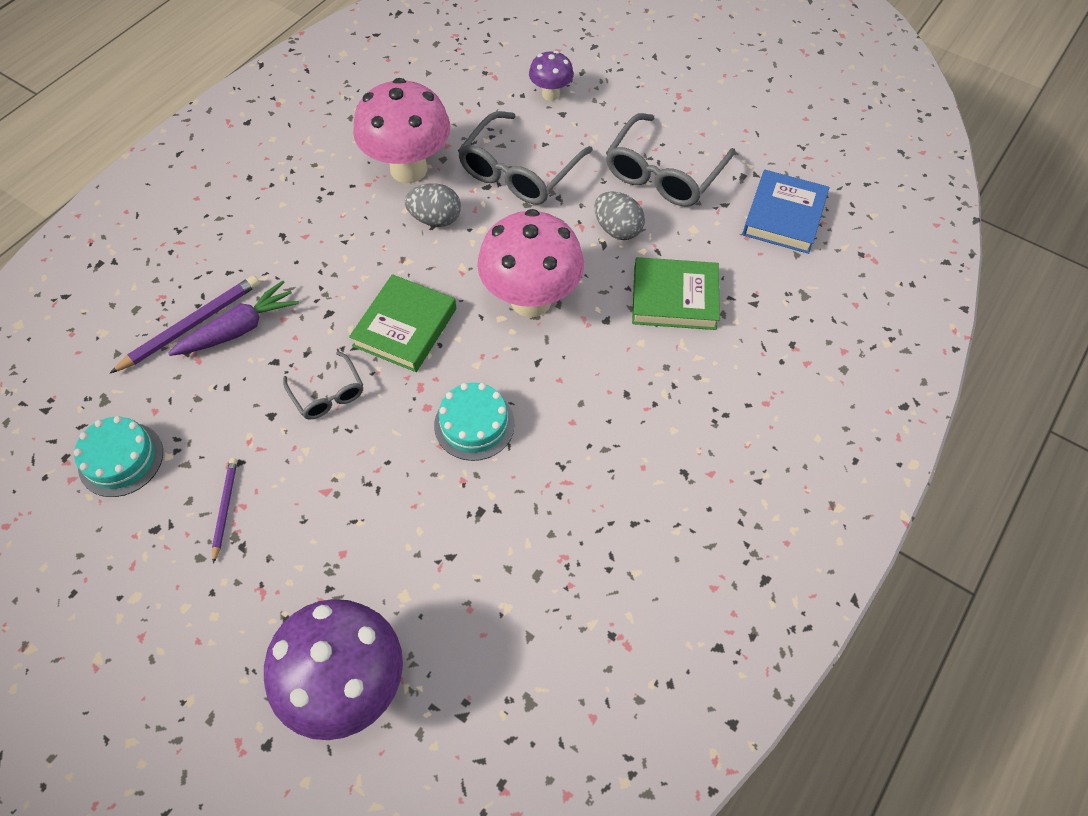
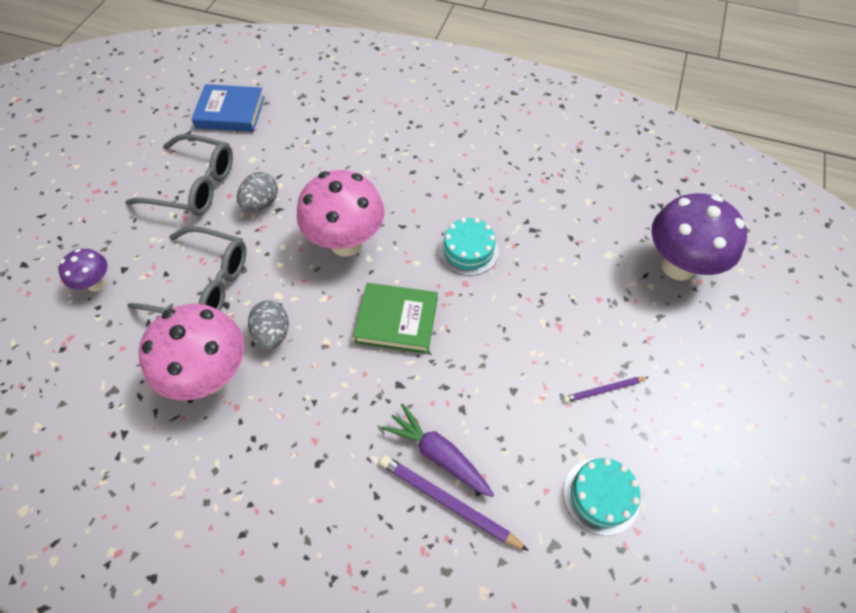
camera: 105 degrees left, 0 degrees up
(327, 393) = (478, 355): grey glasses -> none
(674, 298) = (322, 160): green book -> none

